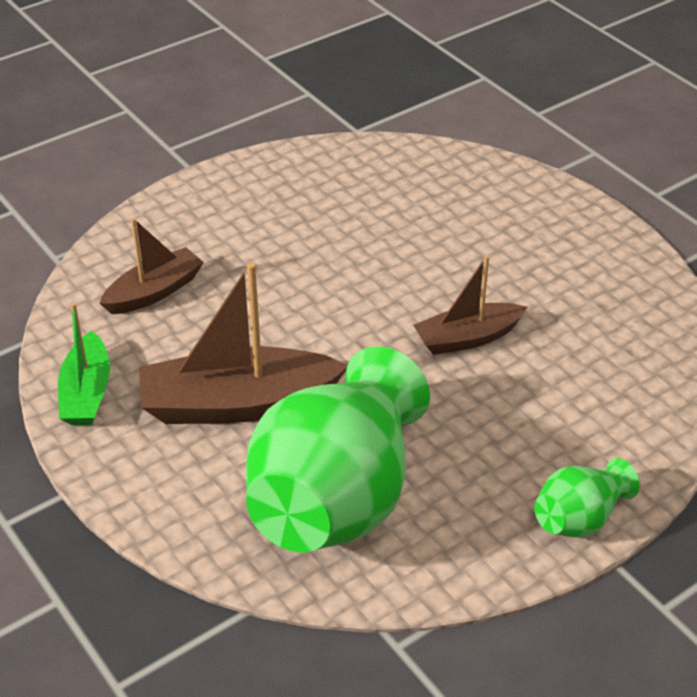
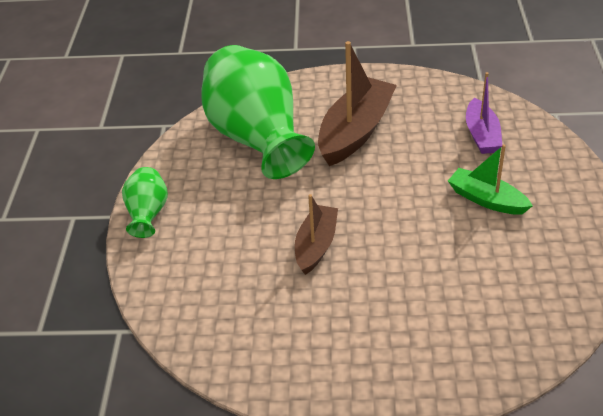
camera: 130 degrees right, 0 degrees up
(87, 392) = (415, 87): green boat -> green boat (487, 200)
(154, 292) = (481, 135): brown boat -> purple boat

